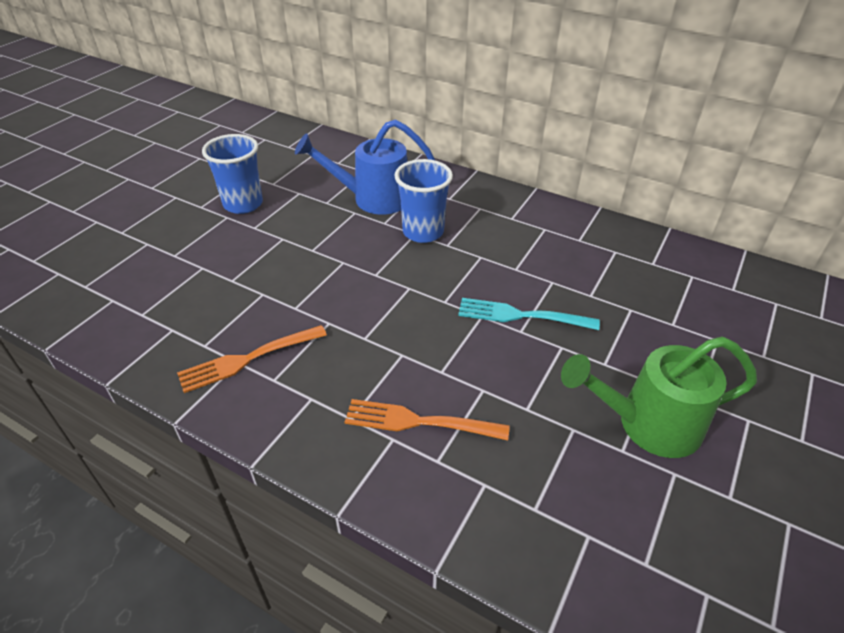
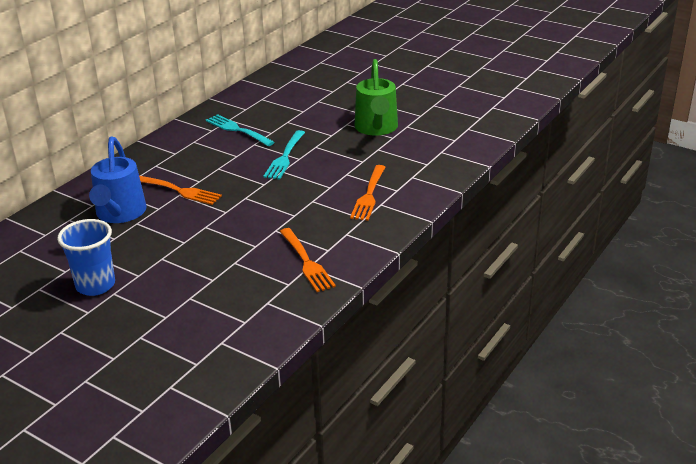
camera: 85 degrees left, 10 degrees down
(423, 232) = (178, 190): blue cup -> orange fork
(586, 263) = (238, 130): none -> turquoise fork

